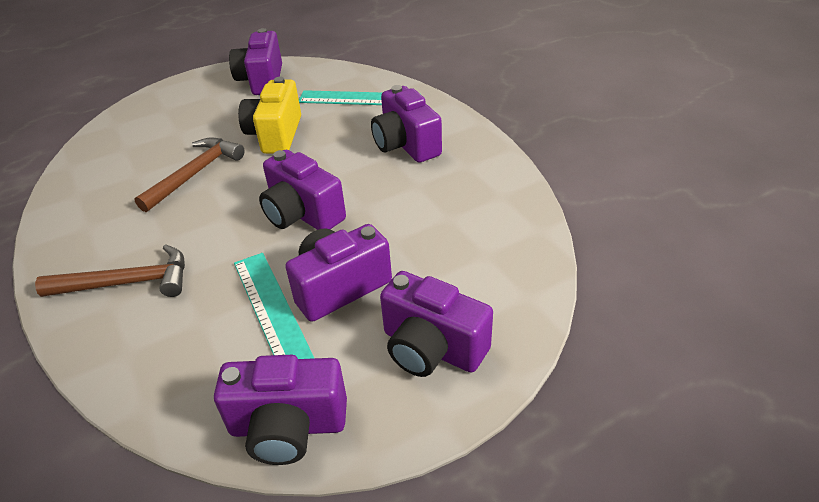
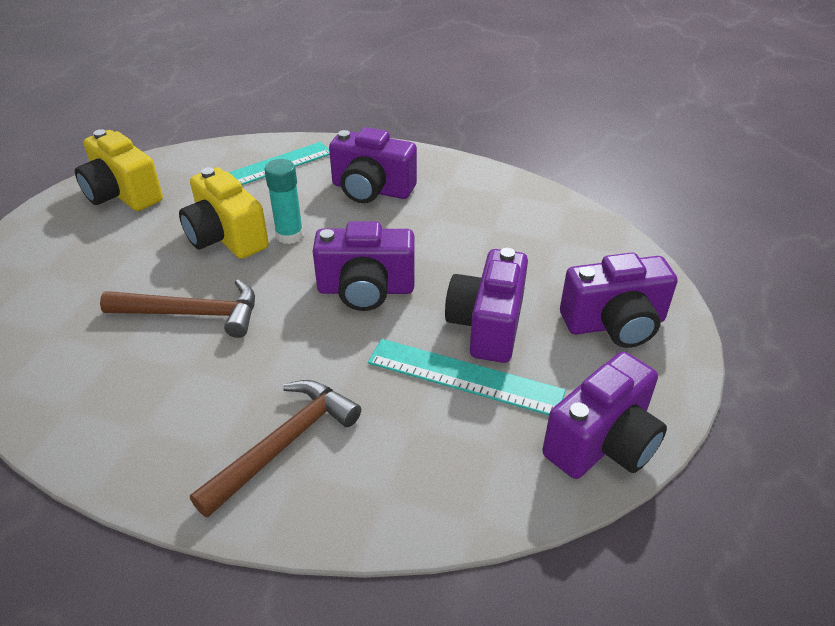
camera: 45 degrees left, 0 degrees up
(195, 174) = (192, 314): brown hammer -> brown hammer turned 105 degrees clockwise
(262, 80) = (123, 194): purple camera -> yellow camera
(311, 152) = (289, 235): none -> turquoise glue stick

